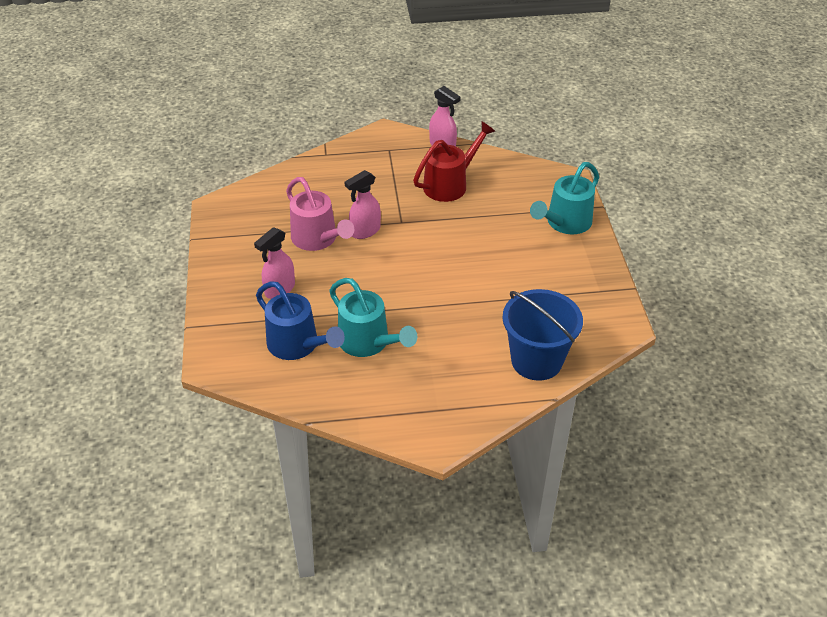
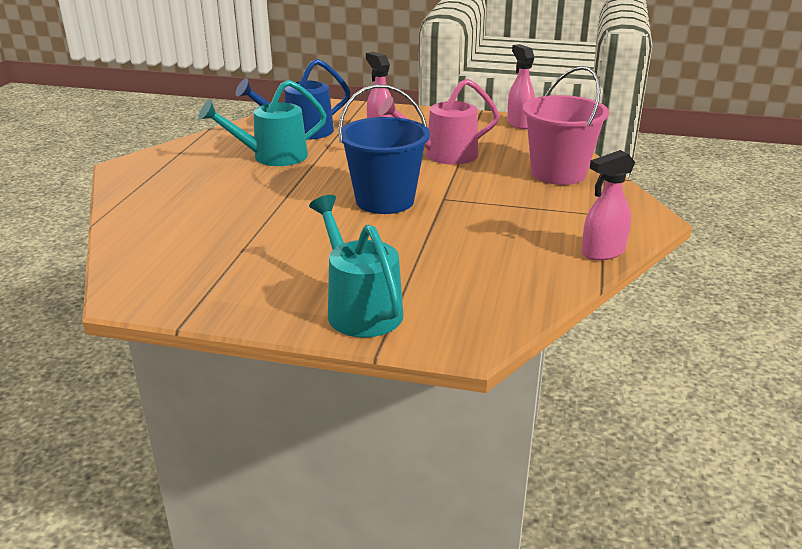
camera: 110 degrees right, 15 degrees down
(328, 175) = (558, 173): none -> pink bucket
(365, 231) = (440, 177): pink spray bottle -> pink spray bottle (519, 123)
(450, 184) = (504, 241): red watering can -> none
(536, 360) = (149, 228): blue bucket -> blue bucket (385, 201)

